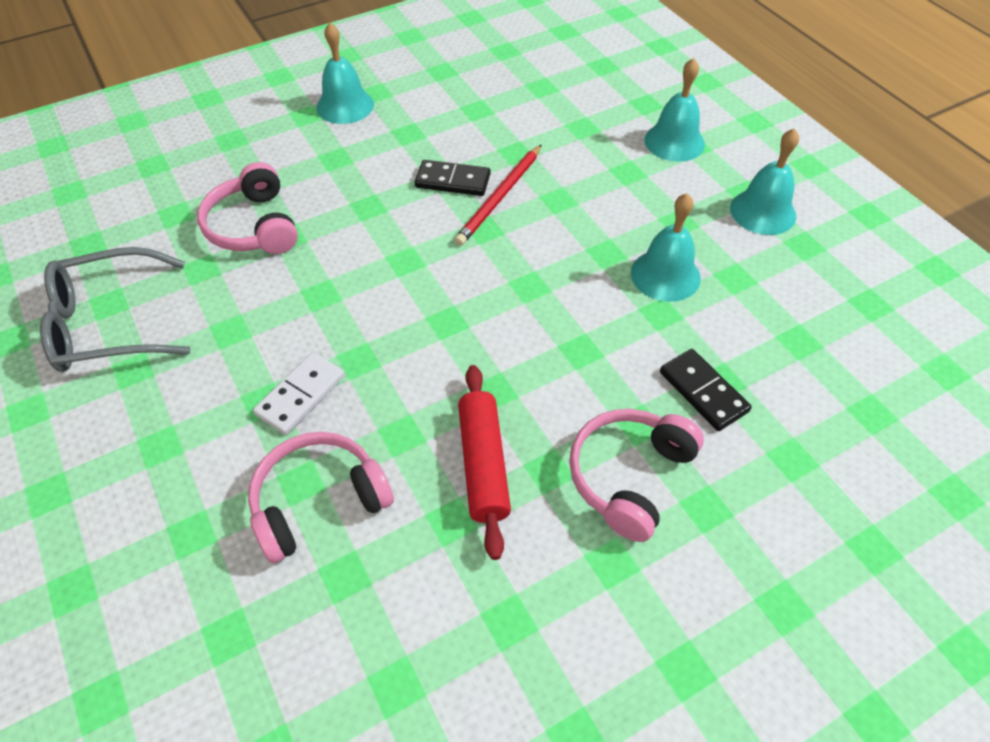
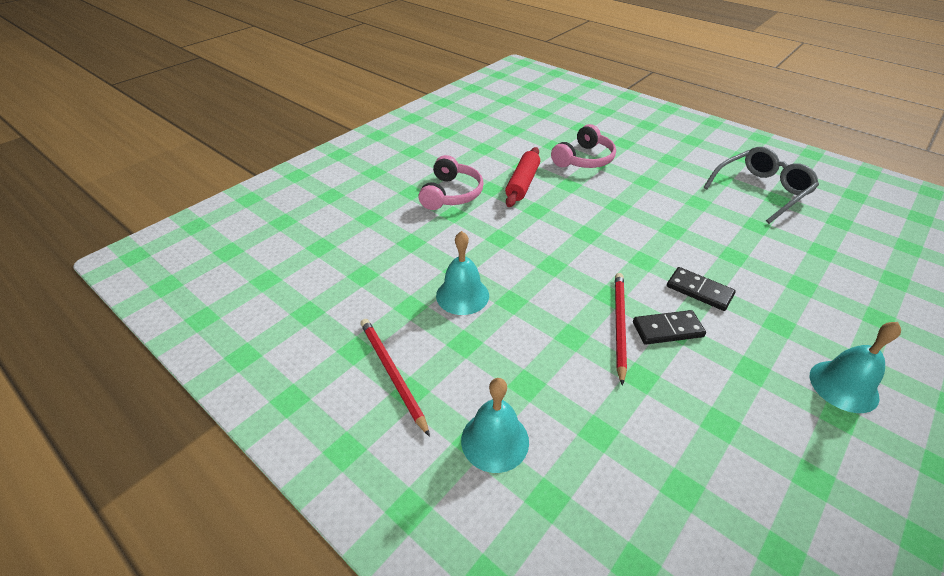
camera: 160 degrees right, 10 degrees down
(253, 226) = (763, 256): pink headphones -> none
(301, 395) = (630, 187): white domino -> none
(483, 464) = (522, 183): red rolling pin -> red rolling pin turned 45 degrees clockwise
(703, 391) = (421, 234): black domino -> black domino (699, 291)
(763, 212) = (392, 373): turquoise bell -> red pencil

